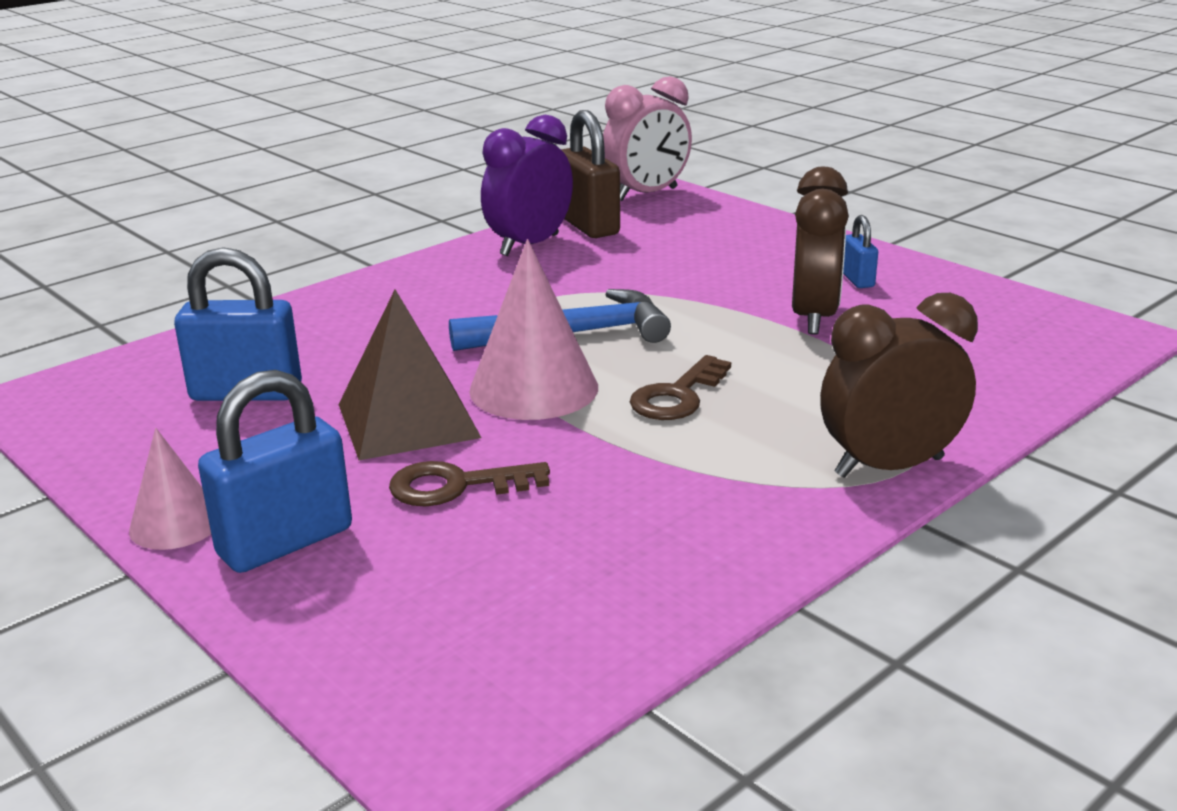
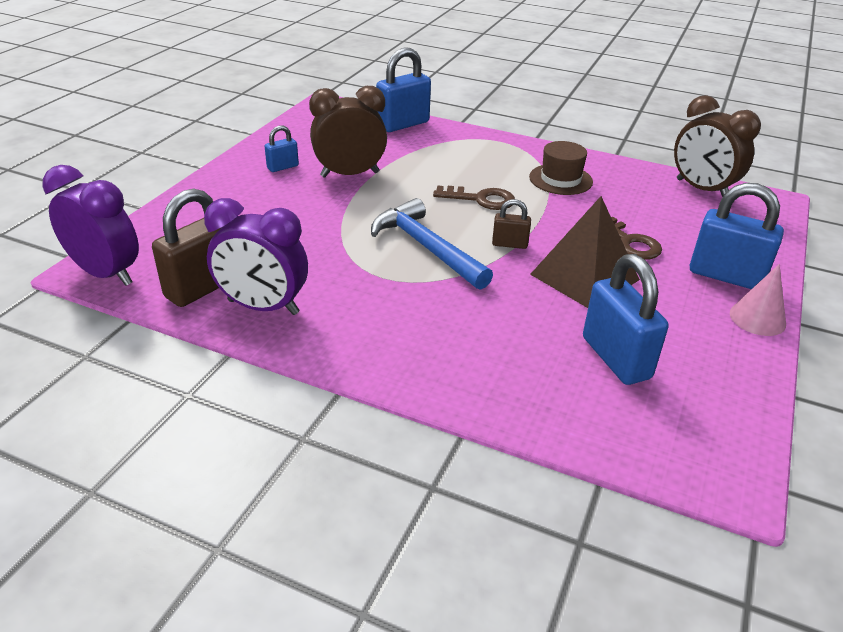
camera: 115 degrees left, 10 degrees up
(534, 388) = (509, 244): pink cone -> brown padlock
(646, 194) = (106, 274): pink clock -> purple clock
(707, 487) = (560, 179): none -> brown hat
(889, 467) = (504, 144): brown clock -> brown clock (701, 189)
(1009, 385) = (403, 124): none -> blue padlock

